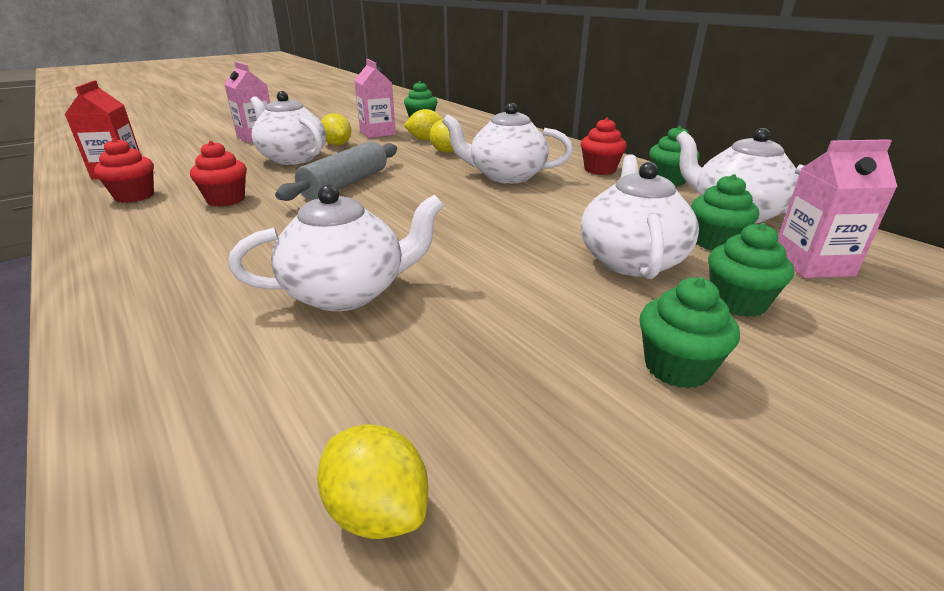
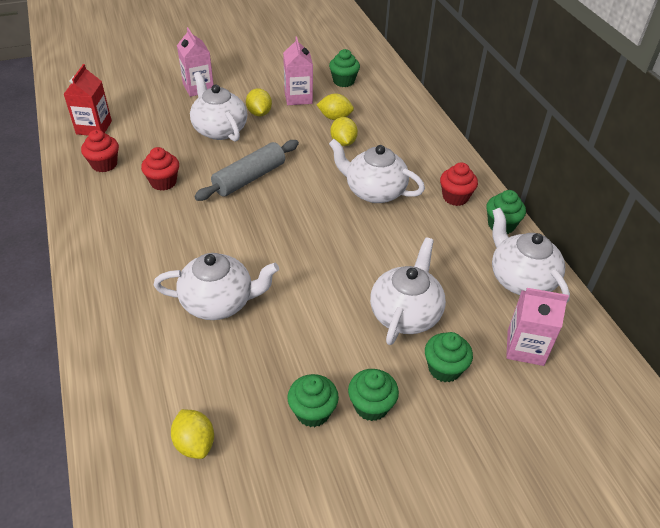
camera: 15 degrees right, 15 degrees up
(715, 242) = (477, 309): green cupcake -> green cupcake (312, 412)

